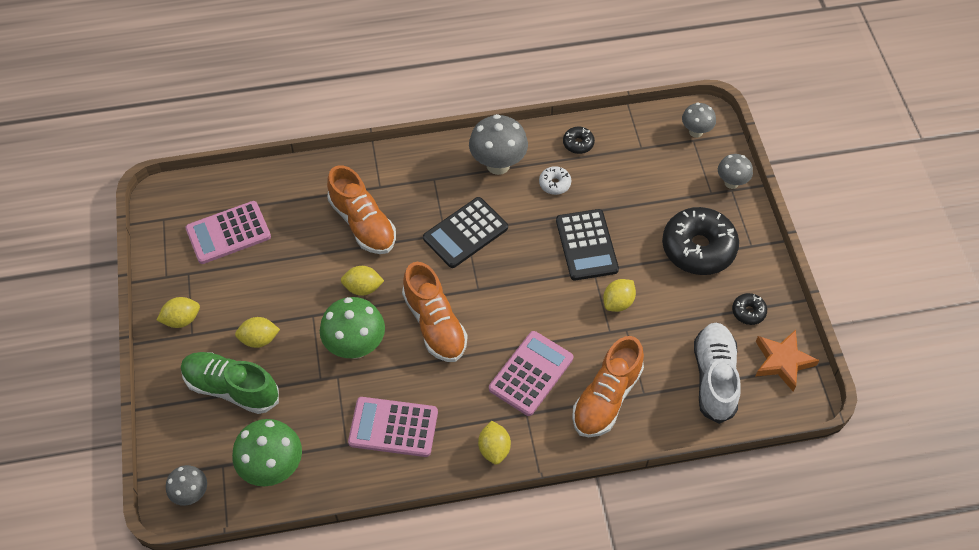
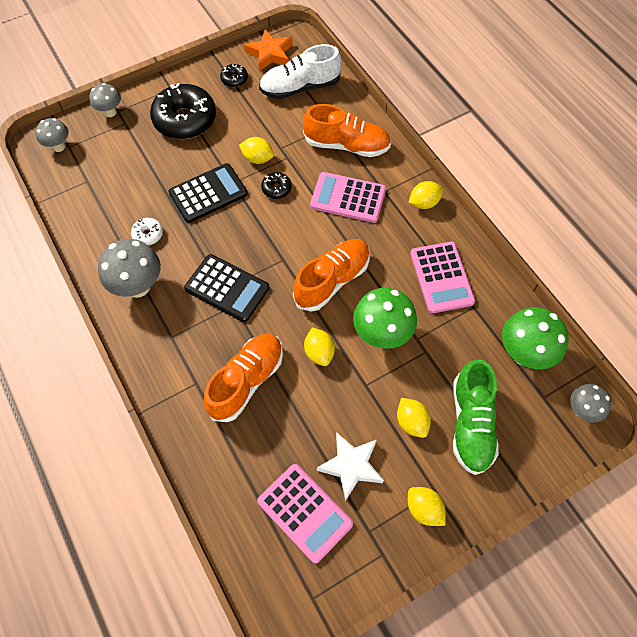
camera: 110 degrees left, 5 degrees up
(247, 278) = (351, 466): none -> white star
(578, 143) = (94, 229): black donut -> black donut (276, 189)

